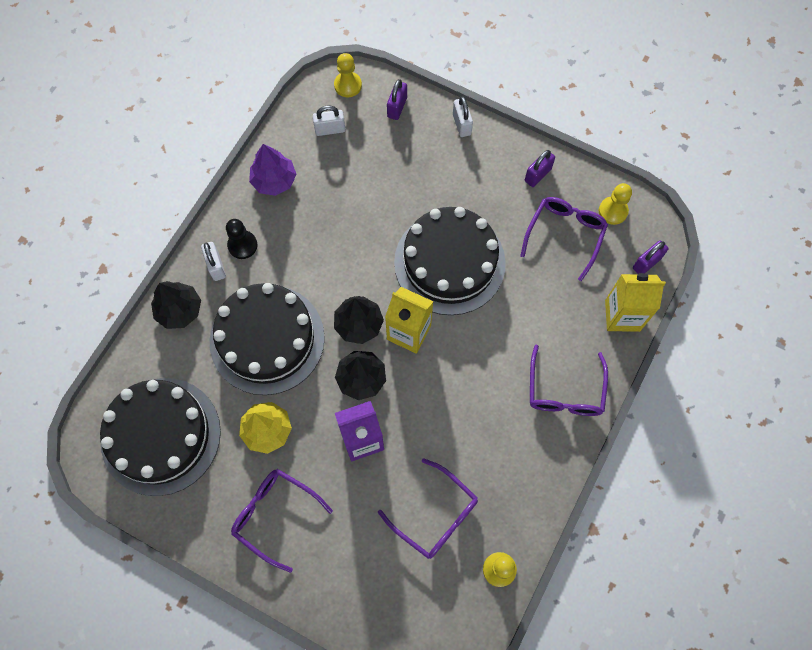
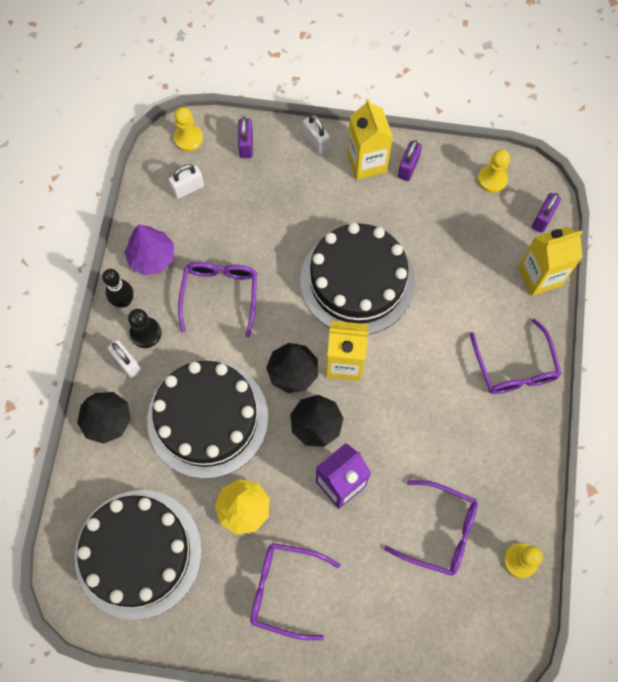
camera: 20 degrees left, 0 degrees up
(234, 211) = (124, 301): none -> black bowling pin
(501, 158) = (366, 162): none -> yellow carton
(565, 235) = (456, 218): purple glasses -> purple glasses (220, 295)

